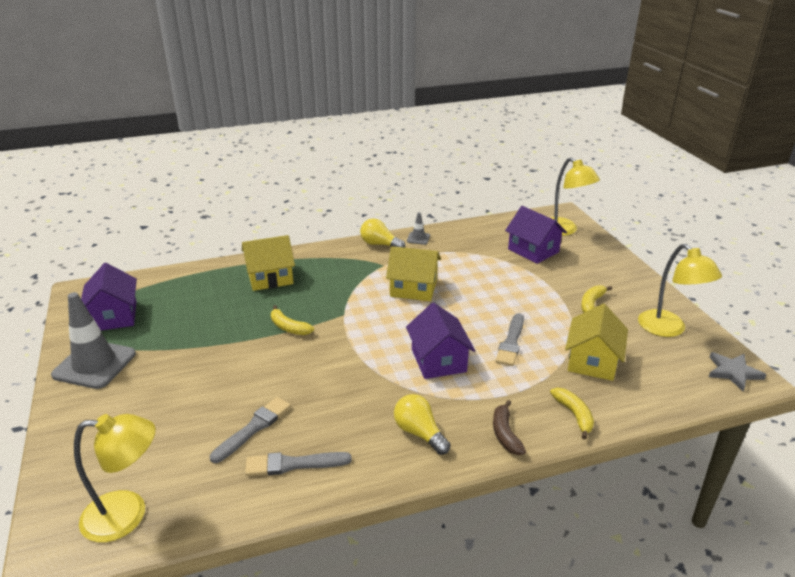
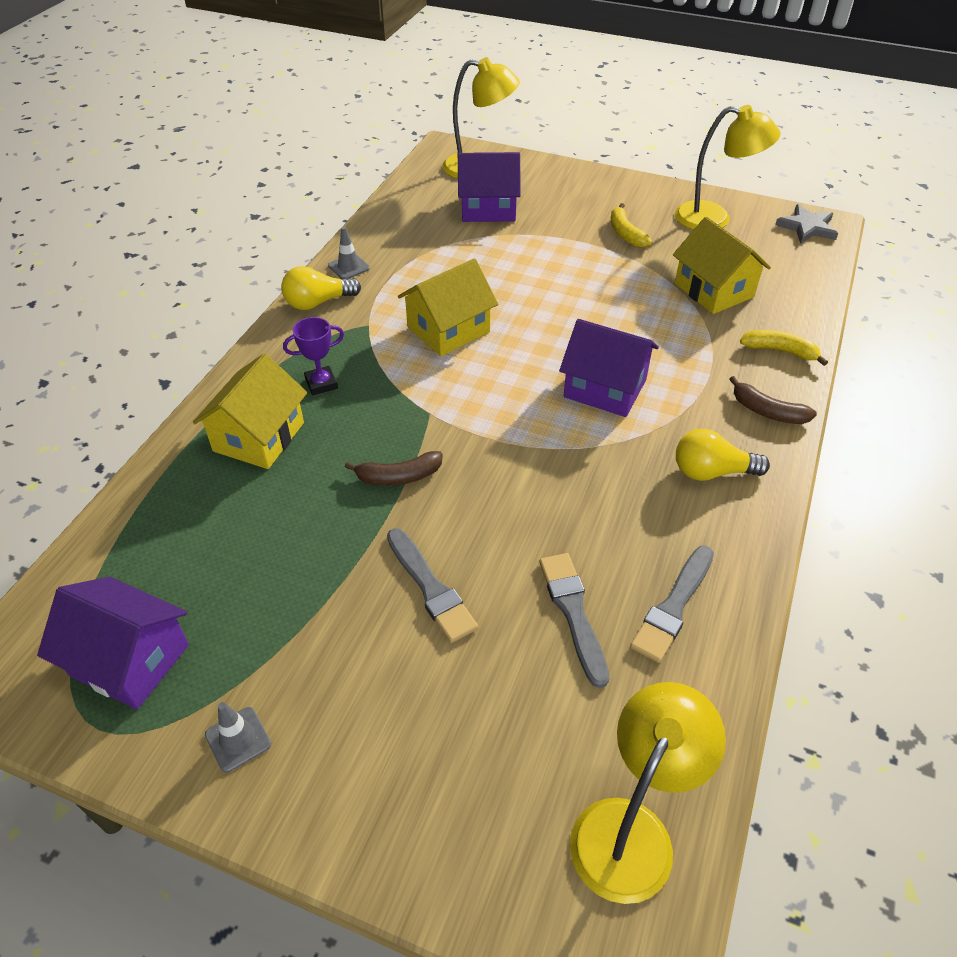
camera: 50 degrees left, 15 degrees up
(94, 364) = (238, 739): grey traffic cone -> grey traffic cone, size x0.45
(288, 327) = (399, 477): yellow banana -> brown banana
(325, 275) = (321, 383): none -> purple trophy
(511, 342) = (629, 321): grey brush -> grey brush (431, 588)

